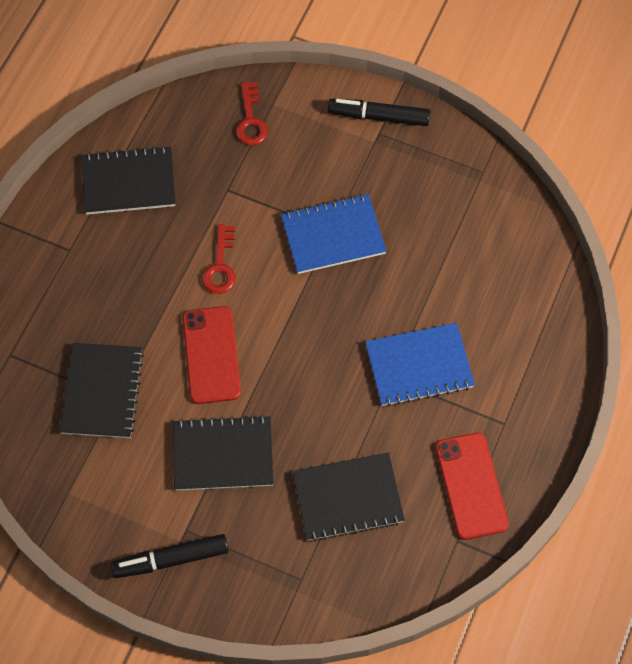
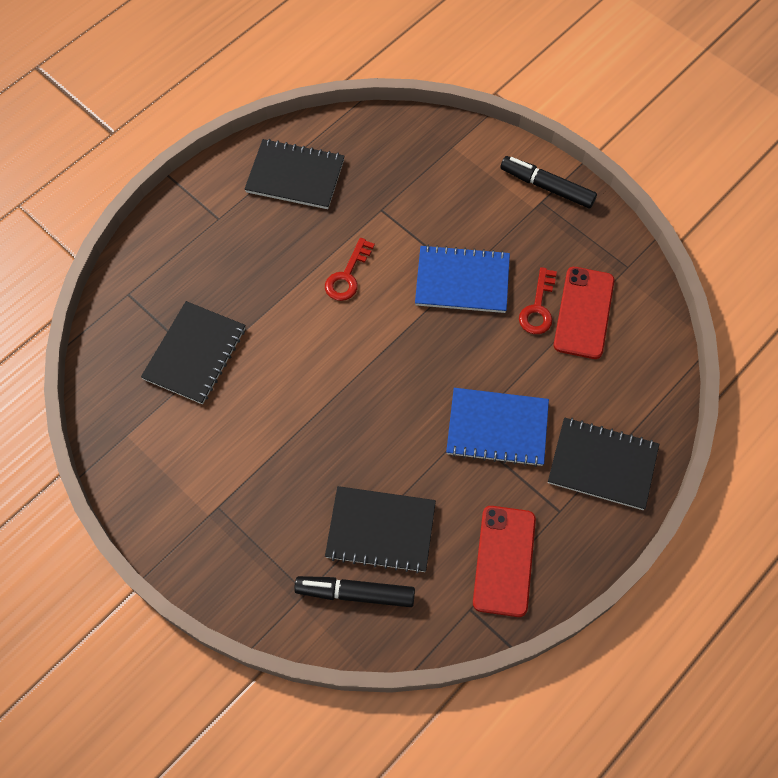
camera: 20 degrees right, 0 degrees up
(171, 559) = (193, 529): black marker -> black marker (355, 593)
(211, 355) = (306, 353): red phone -> red phone (583, 312)
(223, 454) = (280, 448): black notebook -> black notebook (602, 464)
(251, 120) = (427, 154): red key -> red key (538, 307)

